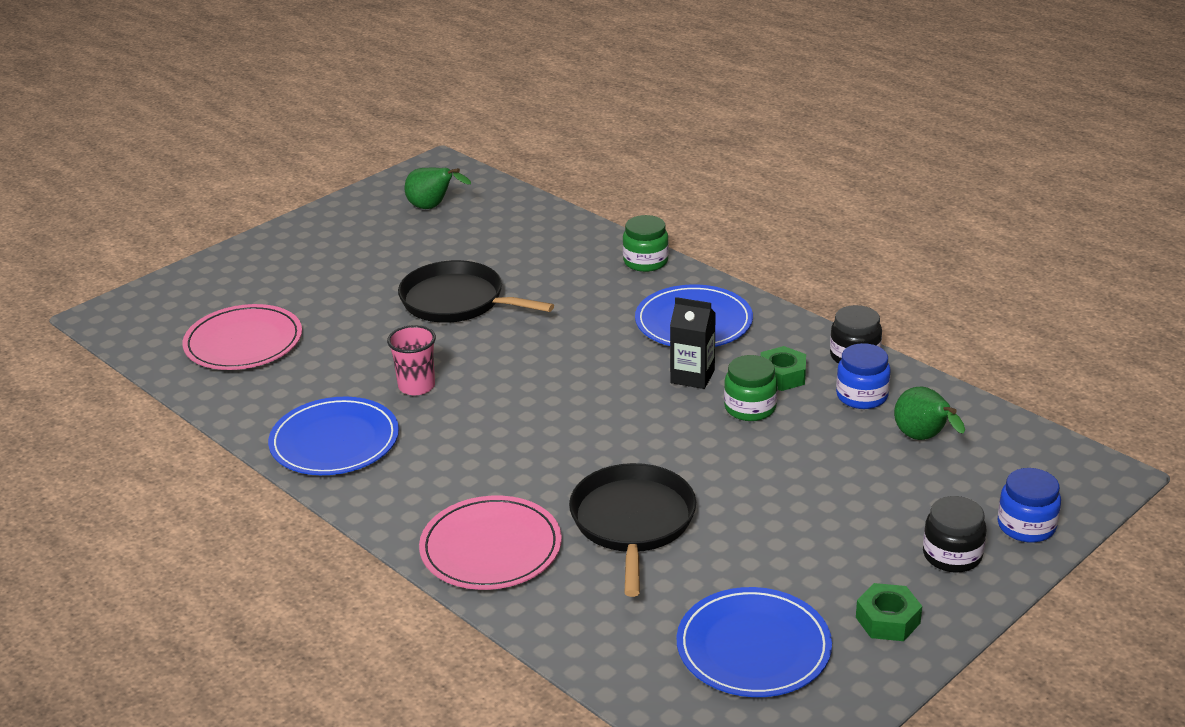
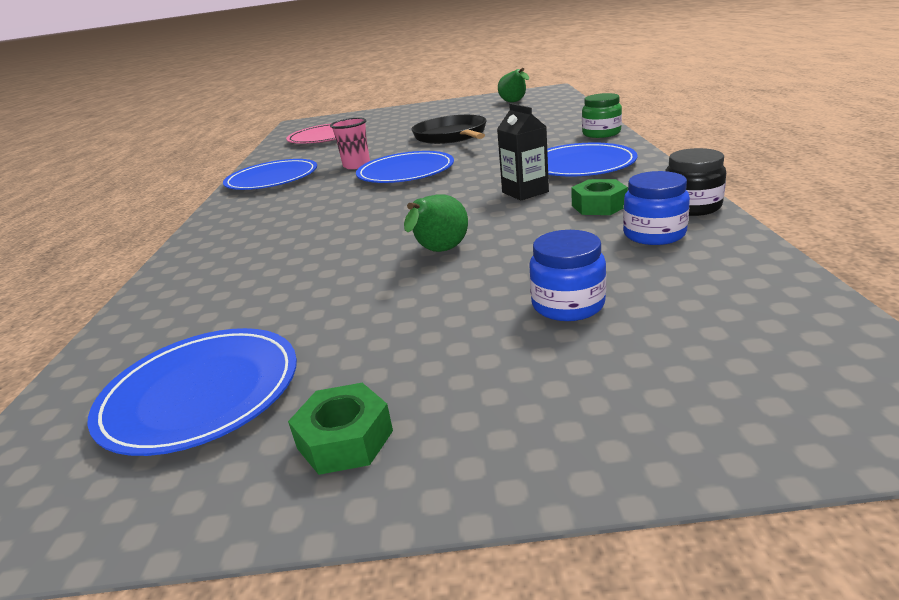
camera: 45 degrees right, 5 degrees down
(491, 548) = (220, 248): pink plate -> none
(508, 381) = (405, 172): none -> blue plate
(632, 522) = (318, 262): black pan -> none
(750, 408) = (535, 219): green jar -> none
(923, 439) = (672, 283): green pear -> green pear (439, 252)
(952, 555) = (531, 406): black jar -> none
(1026, 526) = (688, 420): blue jar -> blue jar (568, 305)

